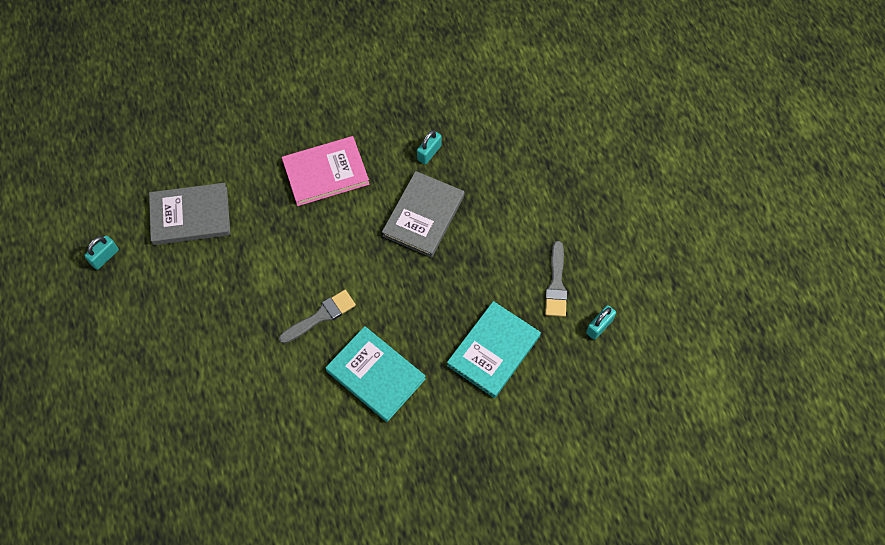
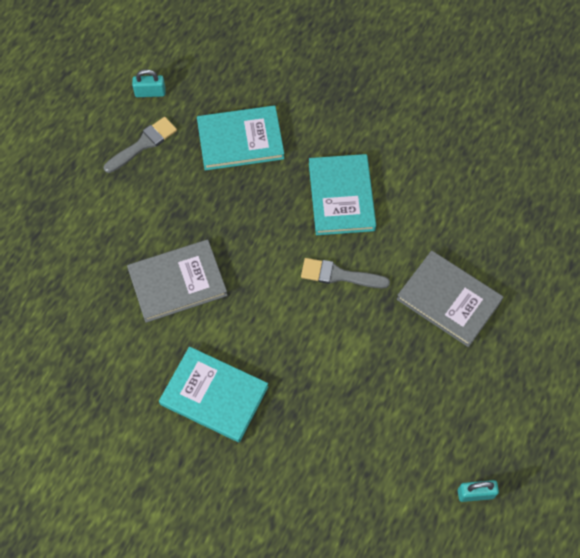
camera: 135 degrees left, 0 degrees up
(190, 216) = (367, 464): grey book -> grey book (448, 300)
(326, 173) = (214, 395): pink book -> turquoise book
(429, 153) = (112, 332): turquoise padlock -> none

